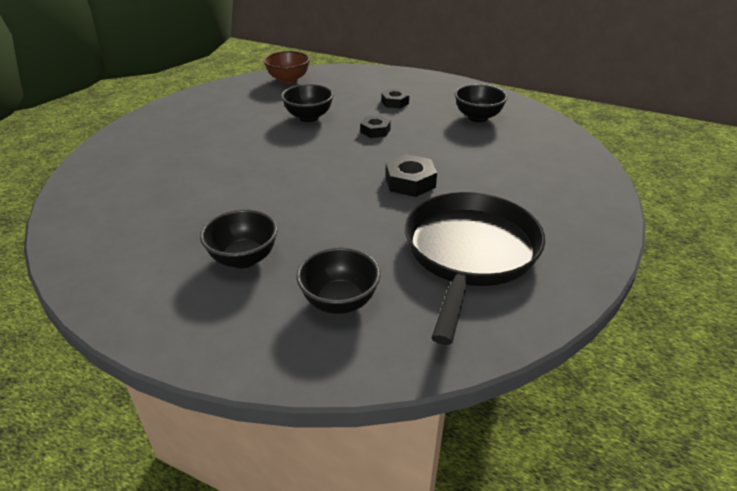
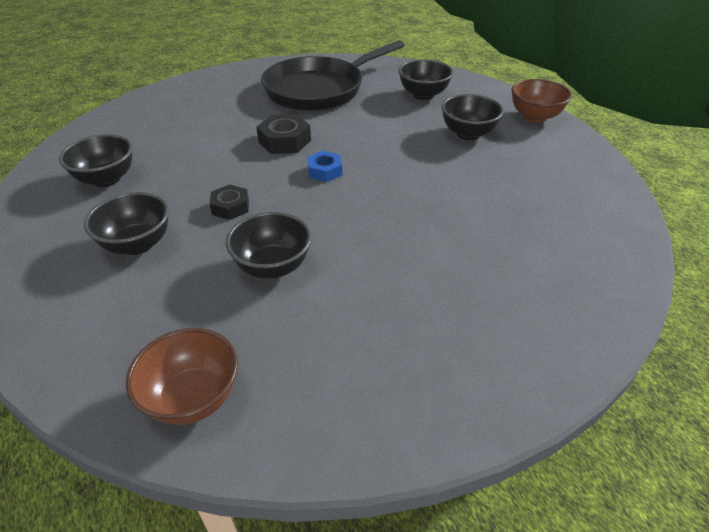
camera: 145 degrees left, 5 degrees up
(167, 324) = (535, 117): none -> brown bowl
(344, 172) = (325, 171): none -> blue nut
(395, 102) = (137, 244): black nut -> black bowl

